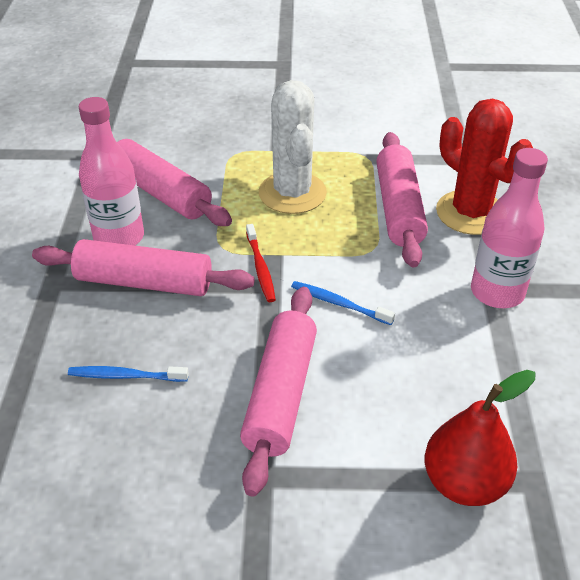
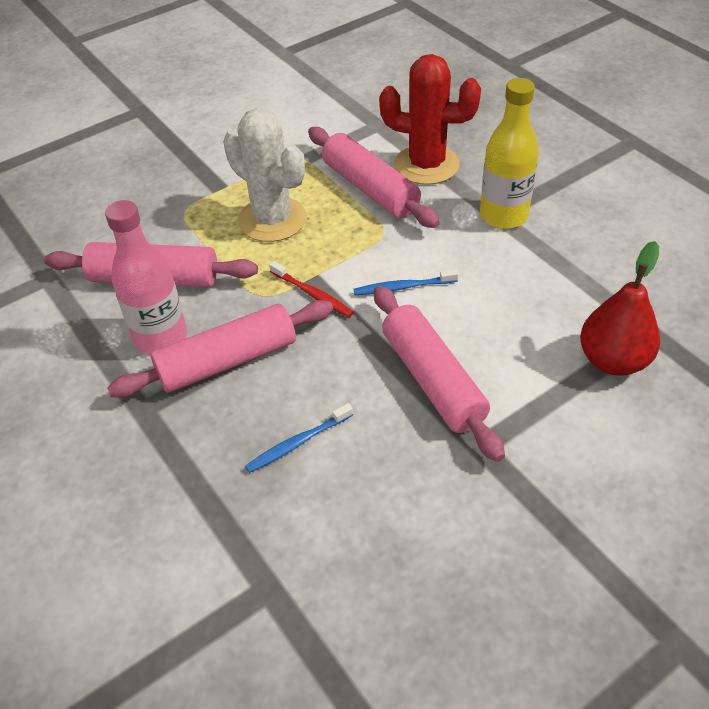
camera: 35 degrees left, 5 degrees up
(497, 292) = (503, 215): pink bottle -> yellow bottle

